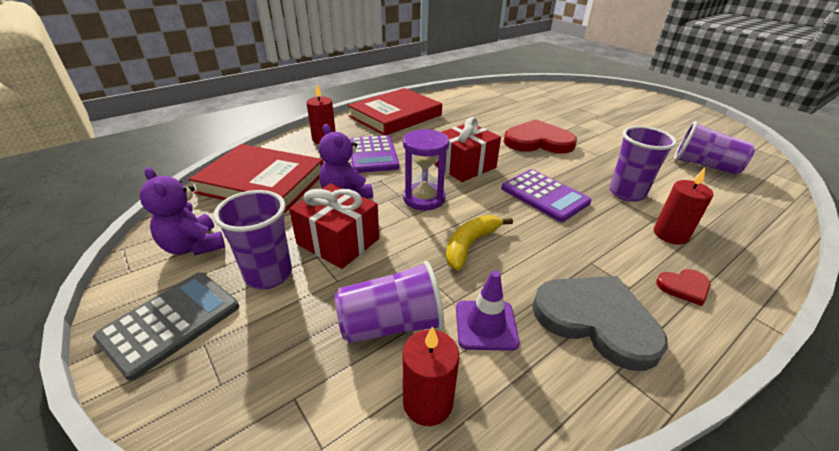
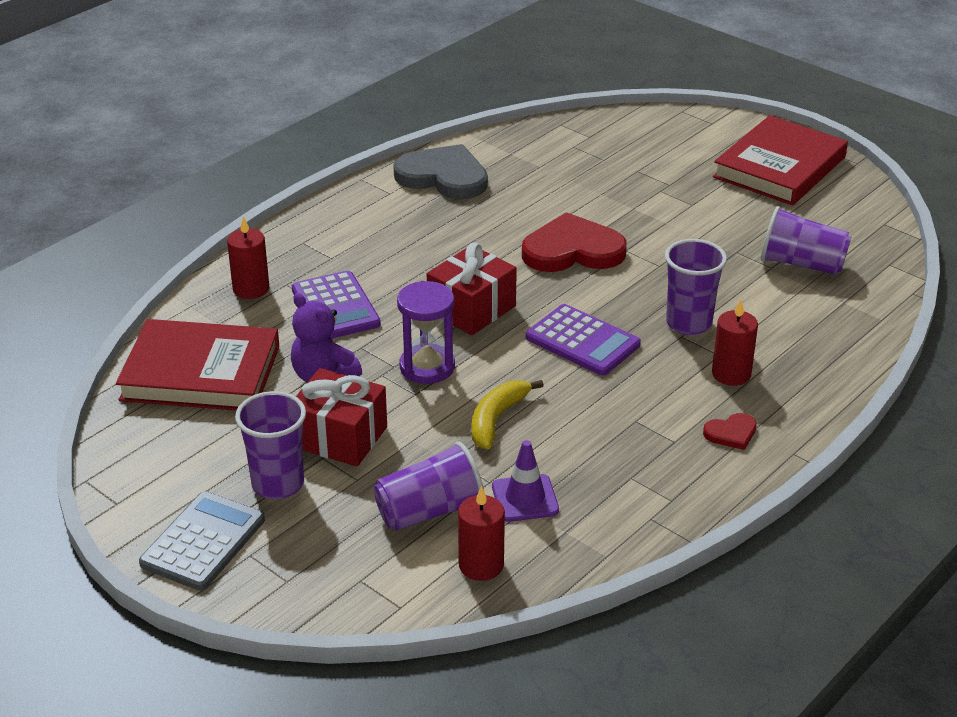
camera: 10 degrees left, 0 degrees up
(194, 246) = (170, 466): purple teddy bear -> none
(395, 116) = (344, 227): red book -> red book (779, 167)
(596, 320) = (635, 478): grey heart -> grey heart (443, 177)

